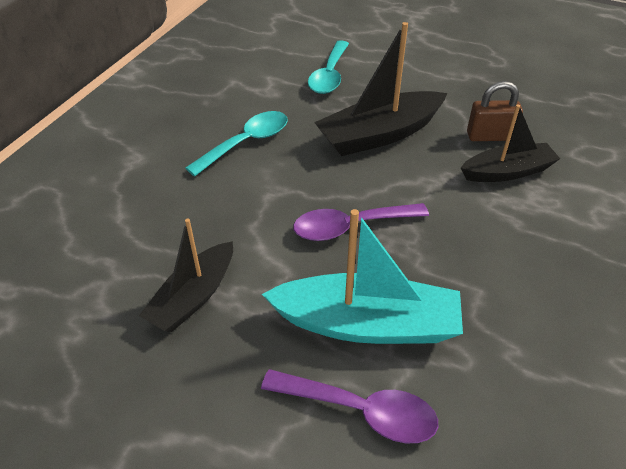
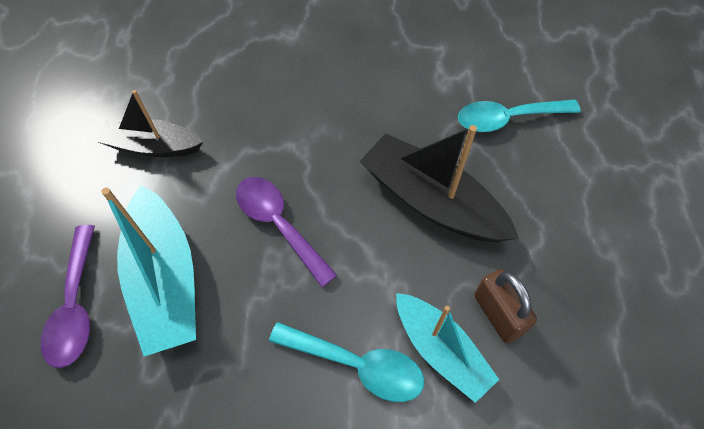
camera: 65 degrees right, 15 degrees up
(246, 143) = (353, 98): turquoise spoon -> turquoise spoon (357, 365)
(507, 172) = (440, 350): black boat -> turquoise boat

